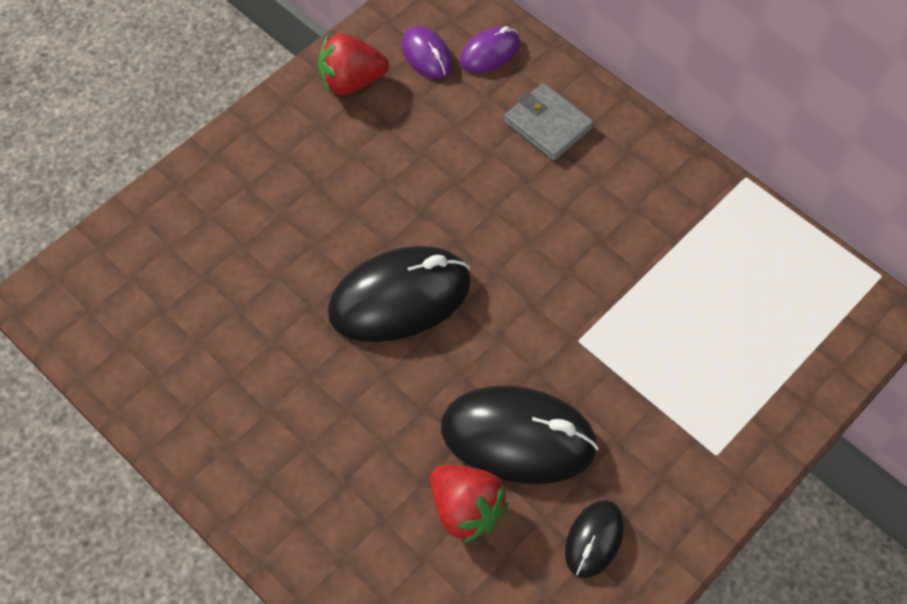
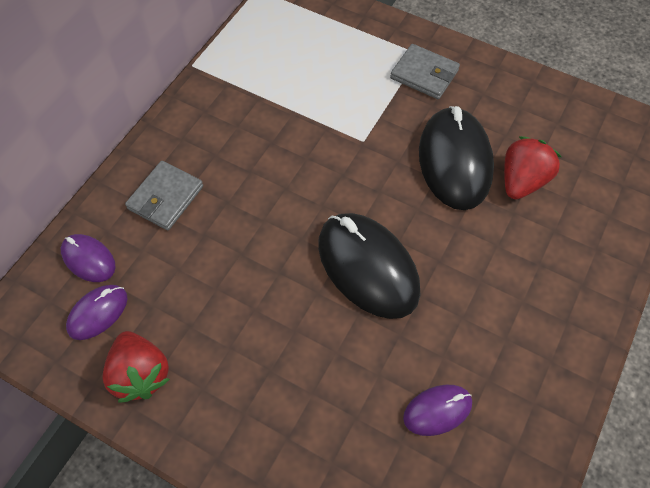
camera: 105 degrees left, 0 degrees up
(220, 317) = (437, 410): none -> purple mouse
(594, 539) = (507, 106): black mouse -> none
(675, 447) = (424, 74): none -> grey wallet

